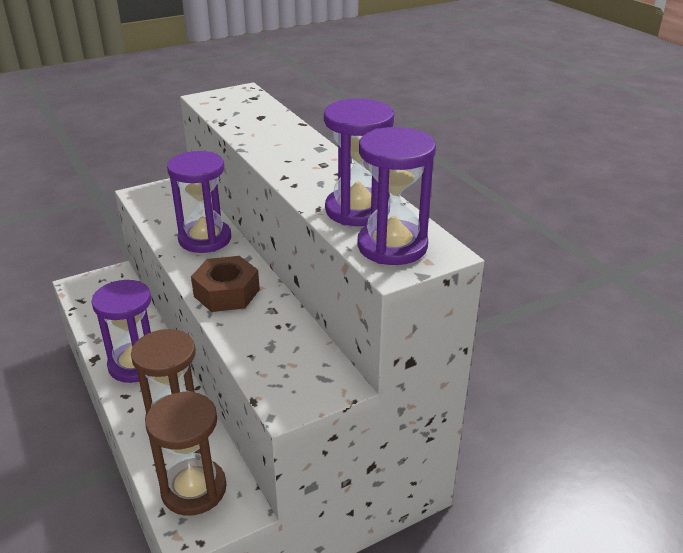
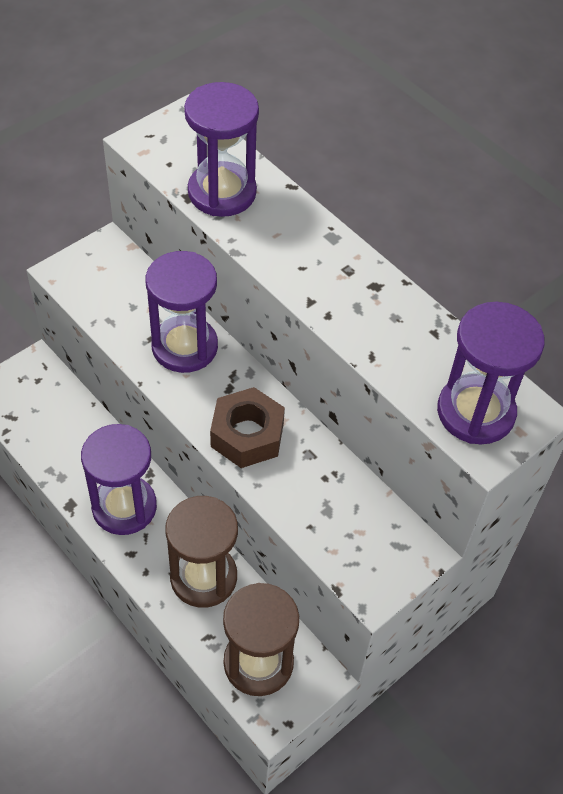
camera: 15 degrees left, 20 degrees up
(357, 210) = (418, 354): purple hourglass -> purple hourglass (222, 192)

